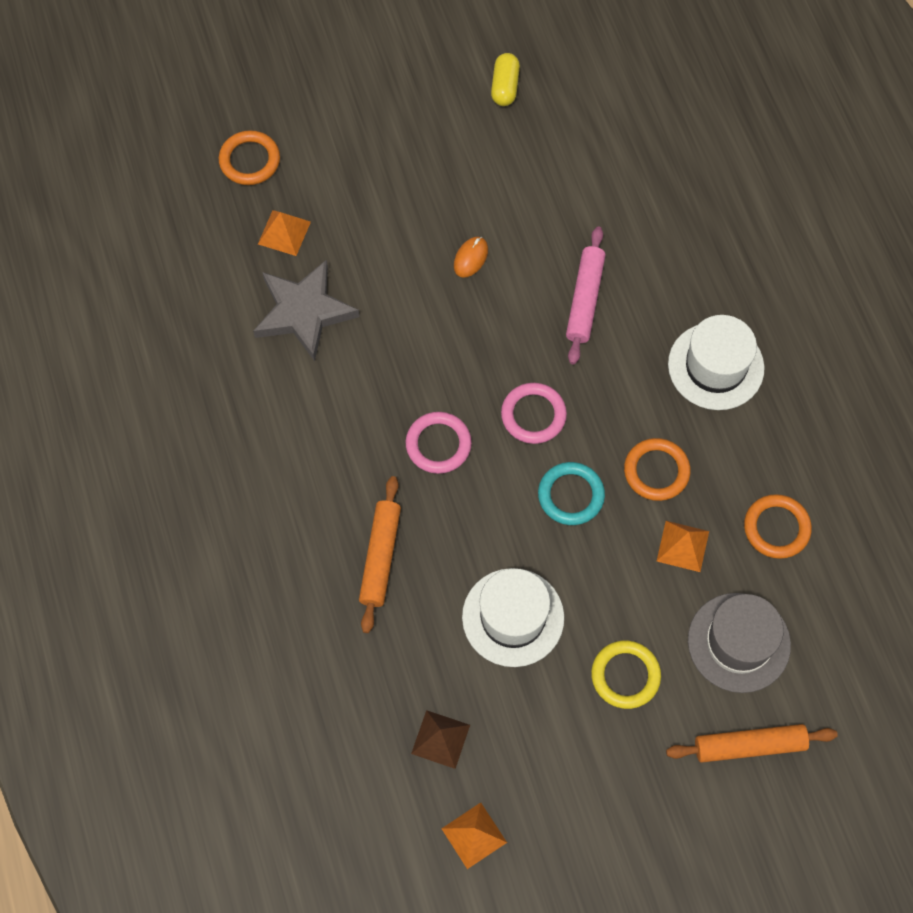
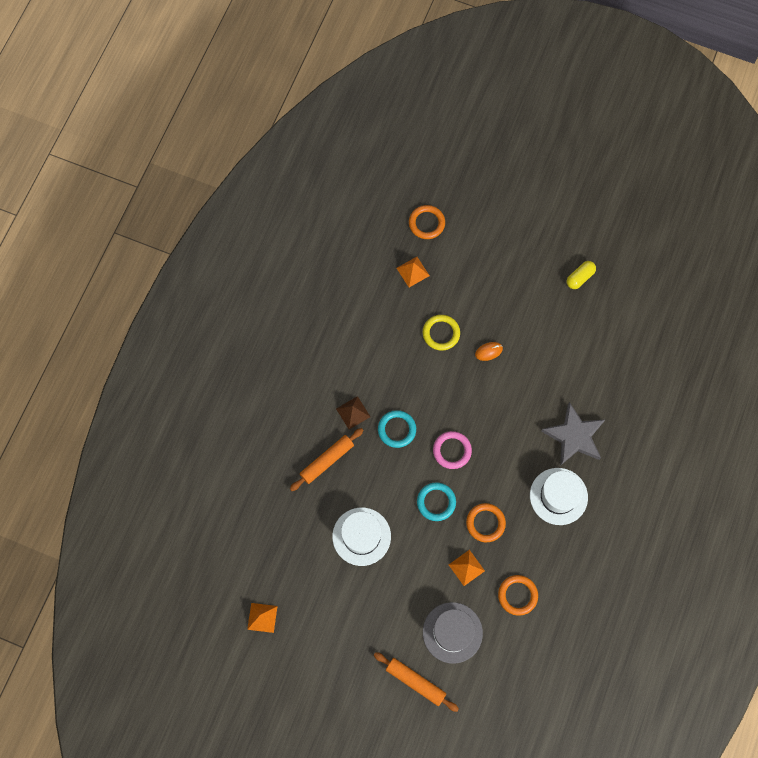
camera: 40 degrees right, 5 degrees up
(304, 312) = (389, 318): grey star -> grey star (574, 436)
(438, 444) = (397, 429): pink ring -> turquoise ring
(440, 739) = (284, 564): brown pyramid -> brown pyramid (353, 412)
(585, 299) = (525, 414): pink rolling pin -> none
(625, 676) = (388, 604): yellow ring -> yellow ring (441, 333)

